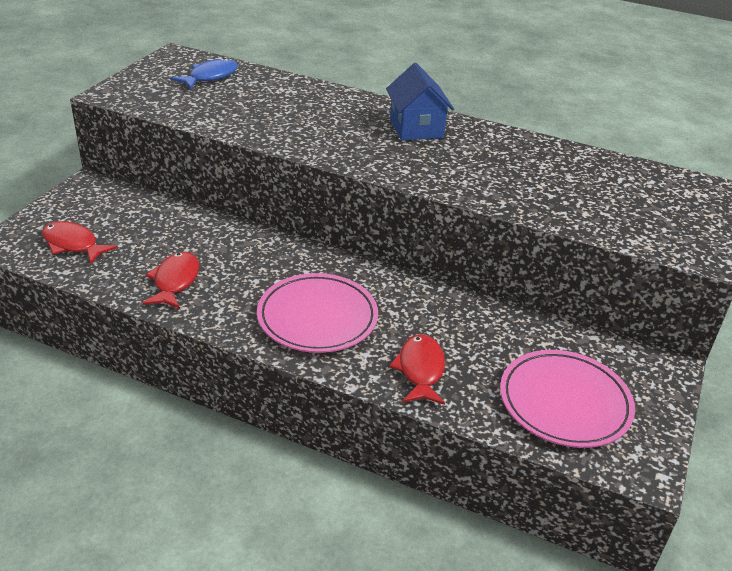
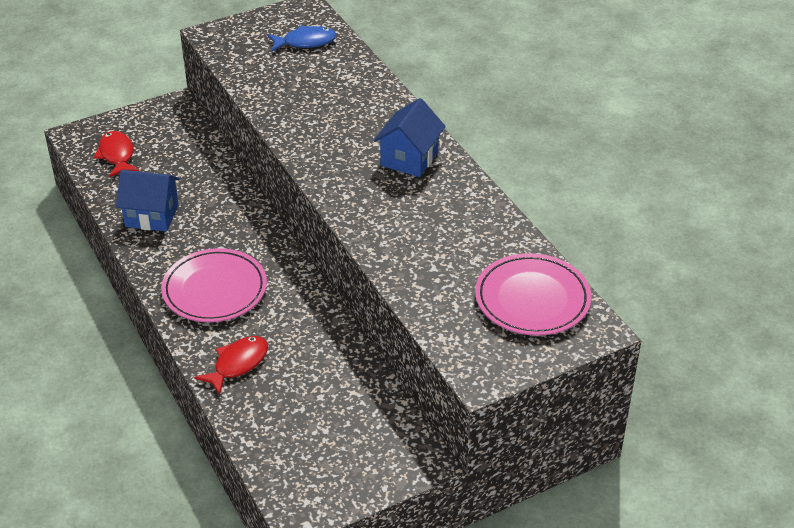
camera: 40 degrees right, 5 degrees up
(175, 281) = (152, 216): red fish -> blue house
(564, 402) = (308, 440): pink plate -> pink plate (532, 299)

